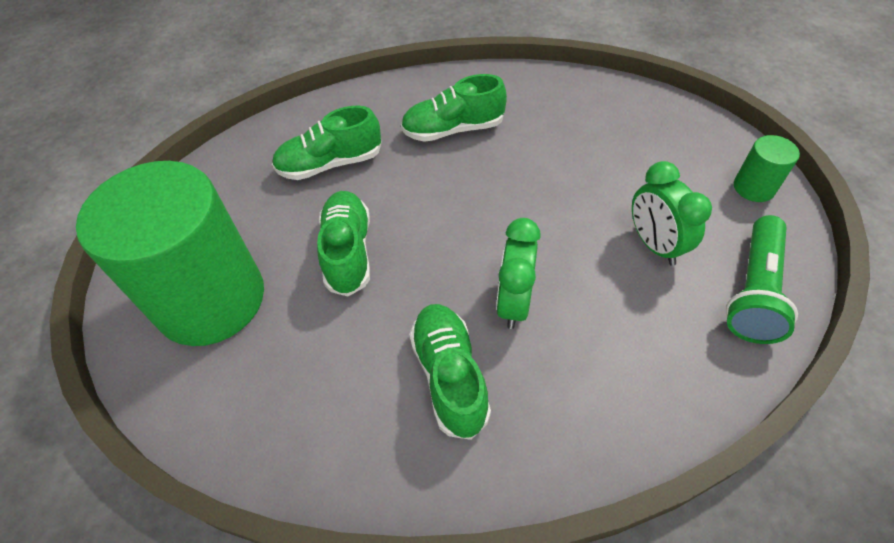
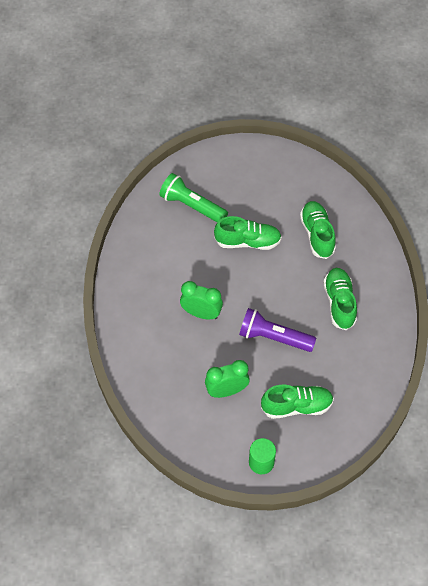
camera: 95 degrees right, 5 degrees up
(211, 299) = (228, 183): green cylinder -> none
(449, 376) = (166, 280): green shoe -> green shoe (297, 406)
(533, 196) = (274, 337): none -> purple flashlight
(753, 290) = (187, 430): green flashlight -> green flashlight (192, 206)

